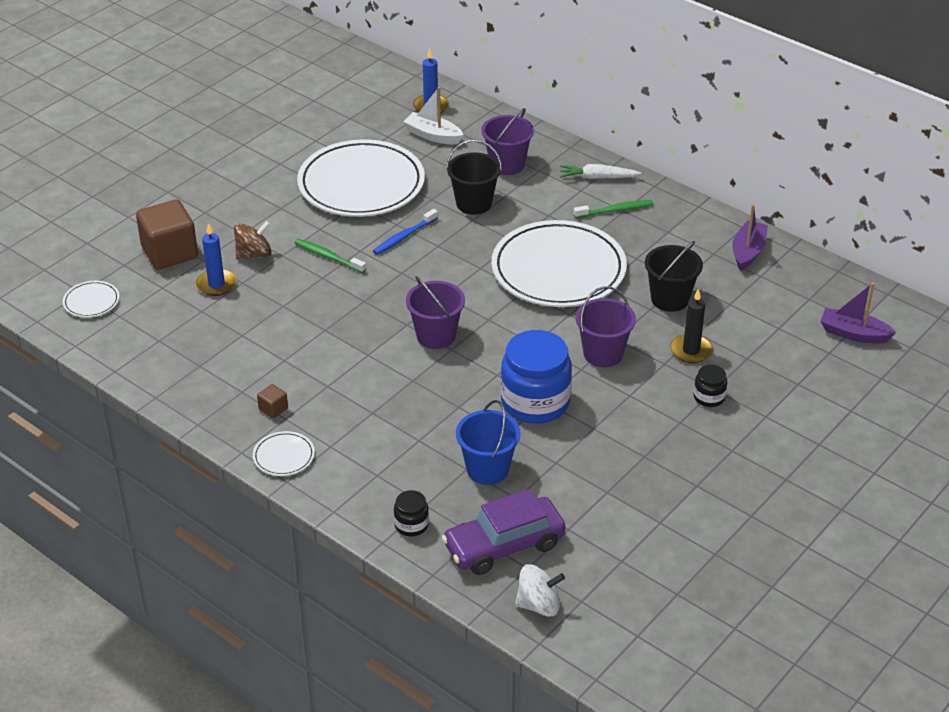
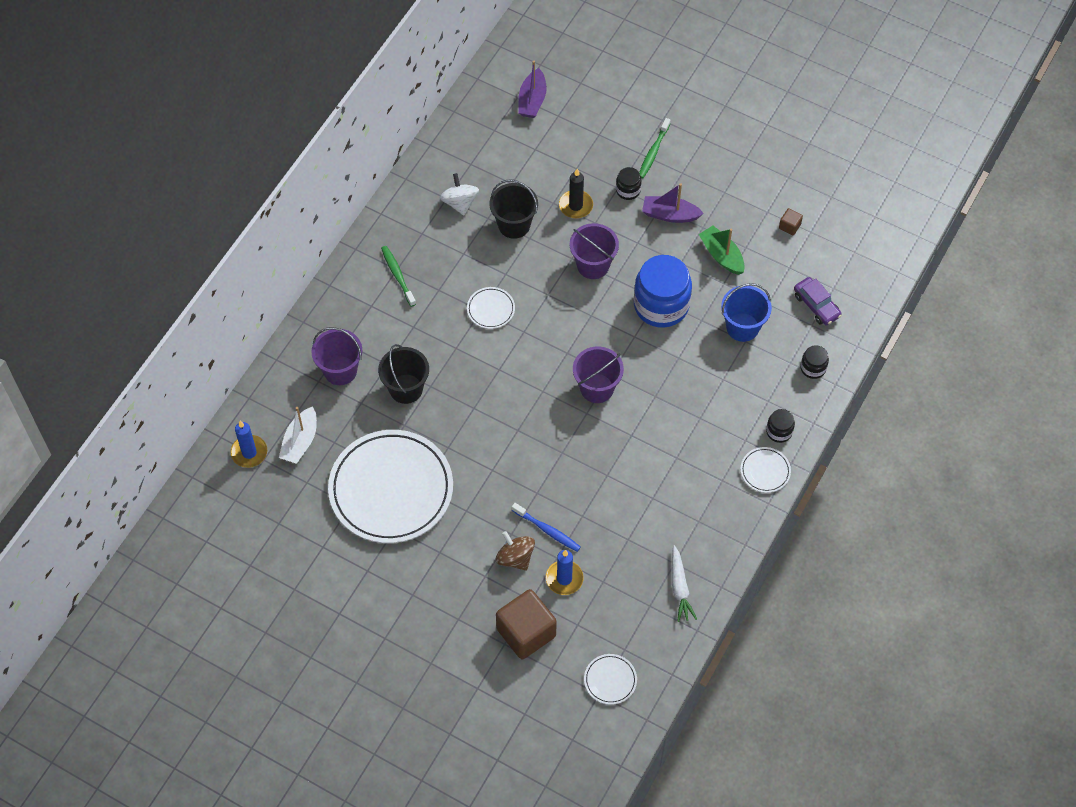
camera: 100 degrees left, 20 degrees up
(273, 409) = (714, 492): brown cube -> brown cube (789, 226)
(328, 257) = (506, 494): green toothbrush -> green toothbrush (653, 152)
(332, 477) = (779, 431): none -> black jar
(404, 237) = (466, 437): blue toothbrush -> blue toothbrush (547, 530)
(504, 545) = (816, 305): purple car -> purple car, size x0.62
(539, 605) = (865, 276): white spinning top -> white spinning top (460, 203)
(558, 270) = (491, 309): white plate -> white plate, size x0.41
(598, 177) = (350, 294): white carrot -> white carrot (679, 587)
(598, 467) = (721, 255): none -> green boat
(748, 252) = (440, 174): purple boat -> purple boat (670, 215)

